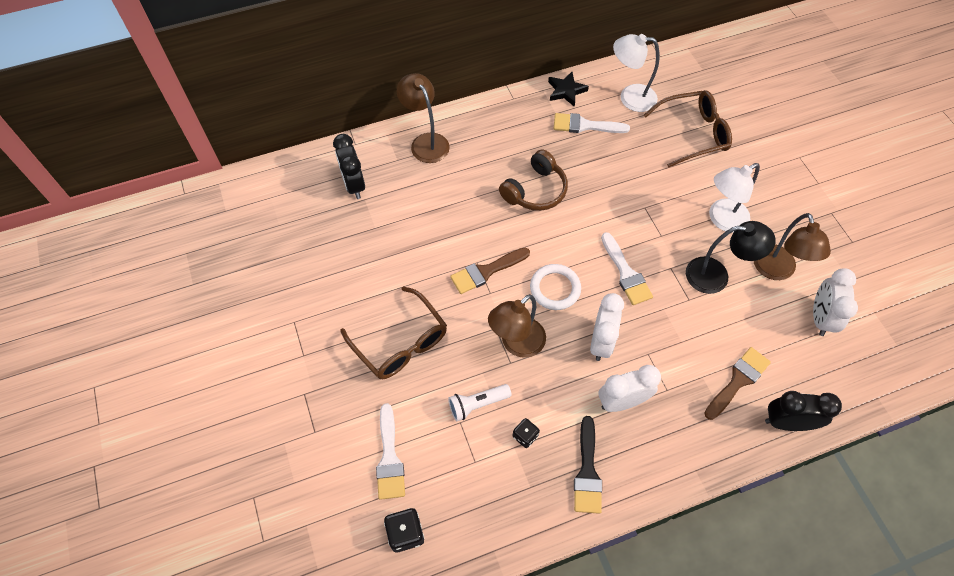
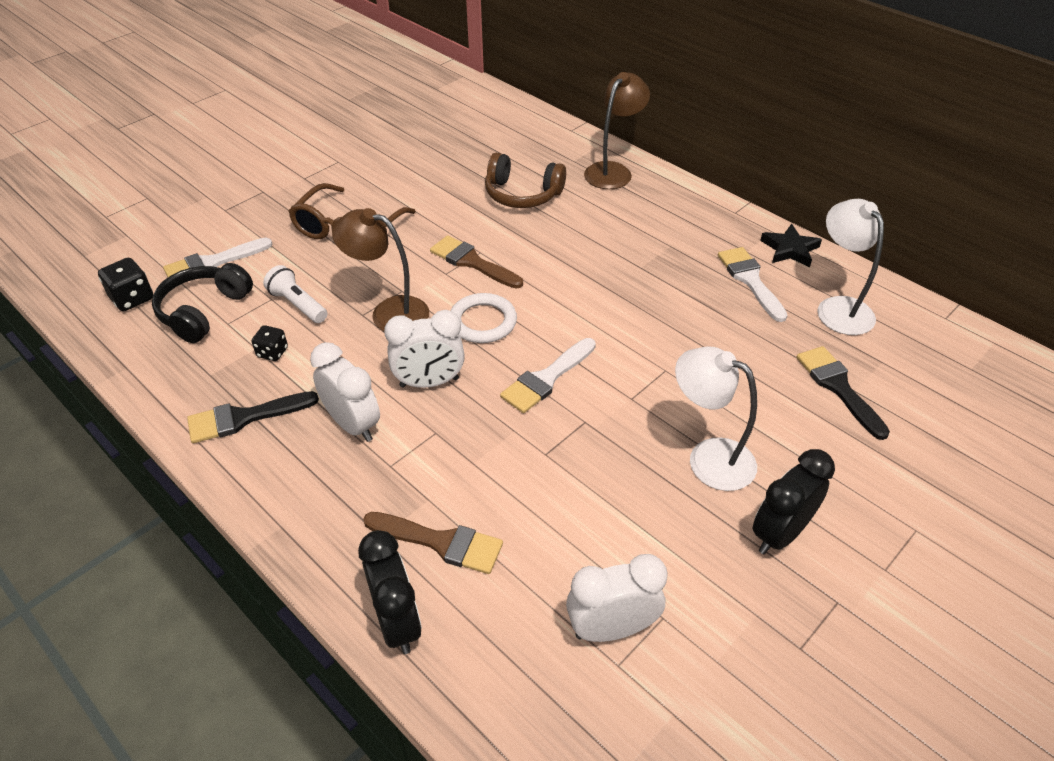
camera: 65 degrees right, 15 degrees down
(354, 185) = (519, 145): black clock -> black clock (779, 533)
(451, 477) = (204, 311): none -> black headphones
(535, 190) = (613, 267): brown headphones -> brown headphones (522, 194)
(693, 133) = (838, 387): brown glasses -> black brush
(716, 276) = (604, 474): black lamp -> none
(776, 271) = (663, 547): brown lamp -> none

